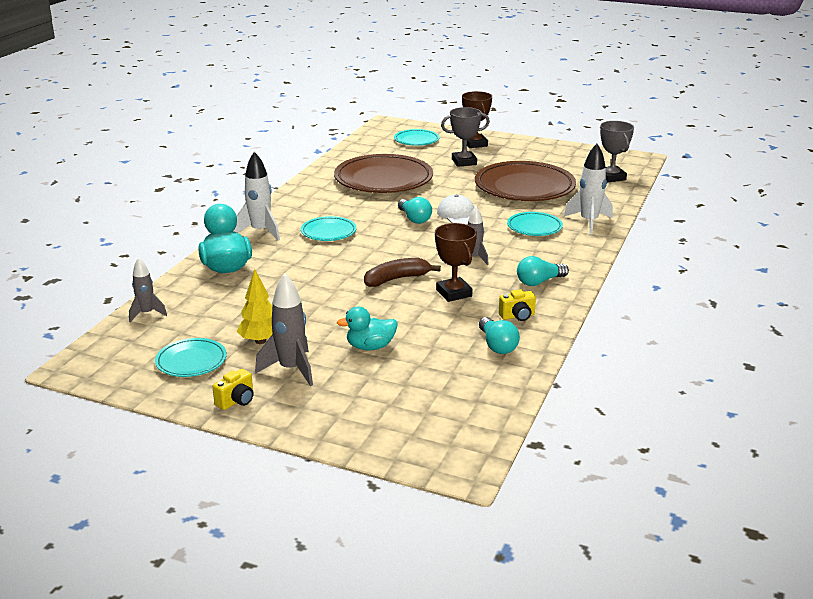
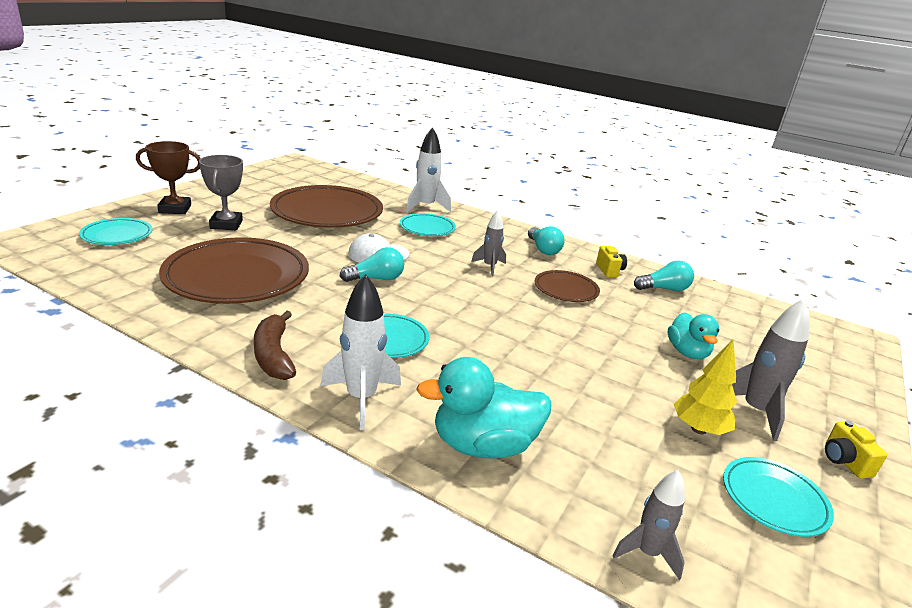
camera: 85 degrees left, 0 degrees up
(236, 401) = (844, 461): yellow camera -> yellow camera turned 150 degrees counterclockwise
(396, 279) = (533, 314): brown banana -> brown banana (274, 355)
(454, 293) = (566, 290): brown trophy -> brown plate
(611, 177) = (331, 178): grey trophy -> none

